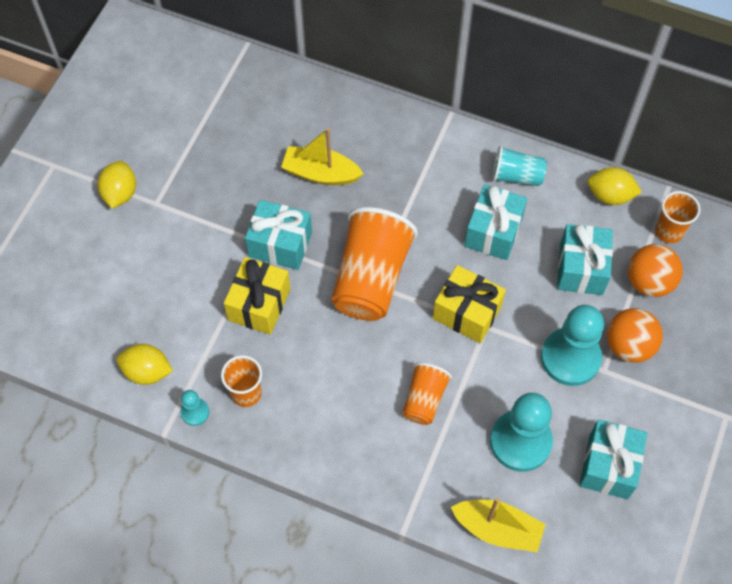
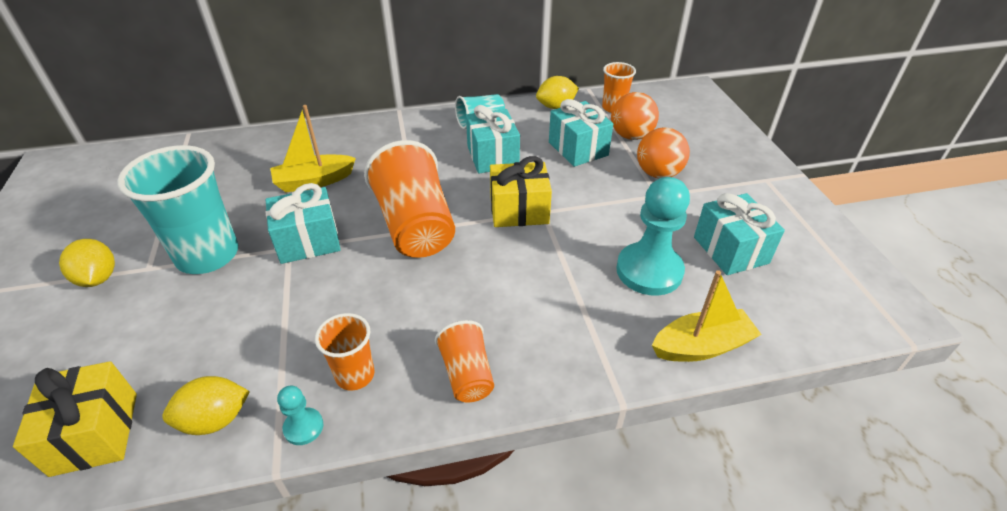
camera: 35 degrees left, 20 degrees down
(202, 215) = (208, 255): none -> turquoise cup
(259, 304) = (317, 294): yellow gift -> yellow gift (95, 433)
(424, 399) = (540, 285): orange cup -> orange cup (467, 374)
(570, 358) = (626, 199): turquoise pawn -> none

